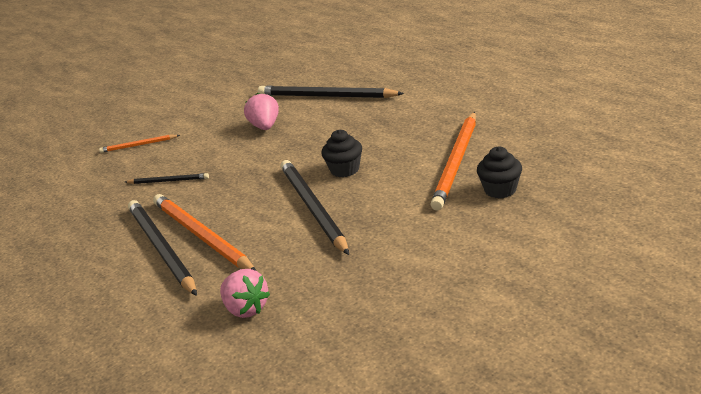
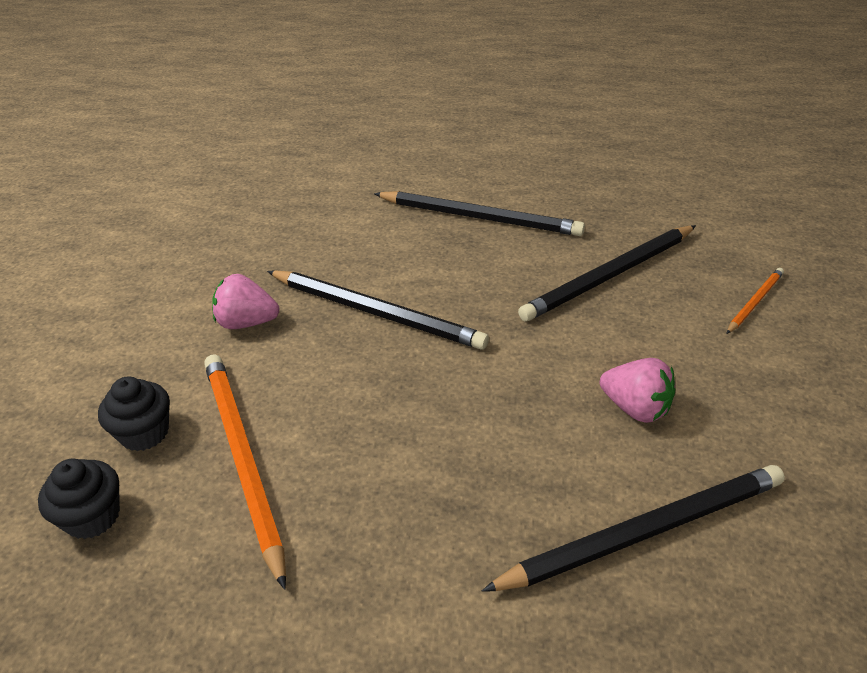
camera: 135 degrees right, 10 degrees up
(169, 181) = (609, 276): black pencil -> black pencil, size x1.99
(201, 236) = (459, 241): orange pencil -> none
(246, 309) = (322, 210): pink strawberry -> pink strawberry (247, 322)
(345, 170) = (401, 380): black cupcake -> black cupcake (92, 517)

